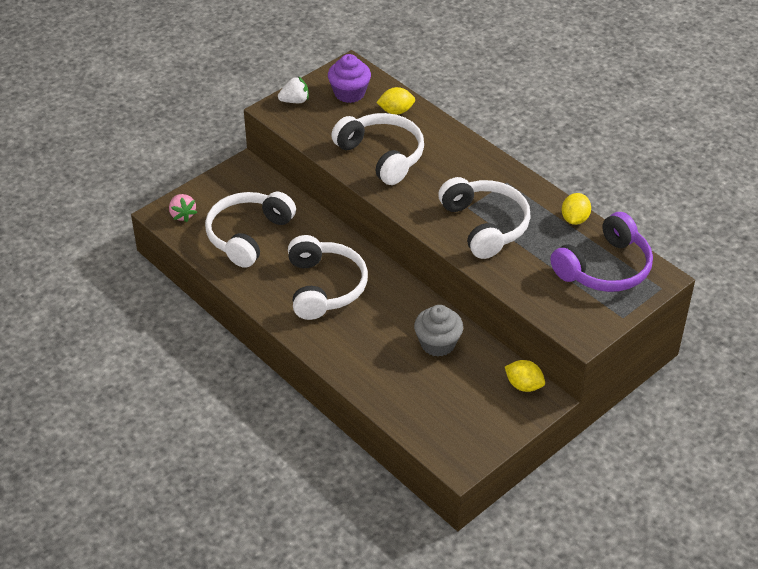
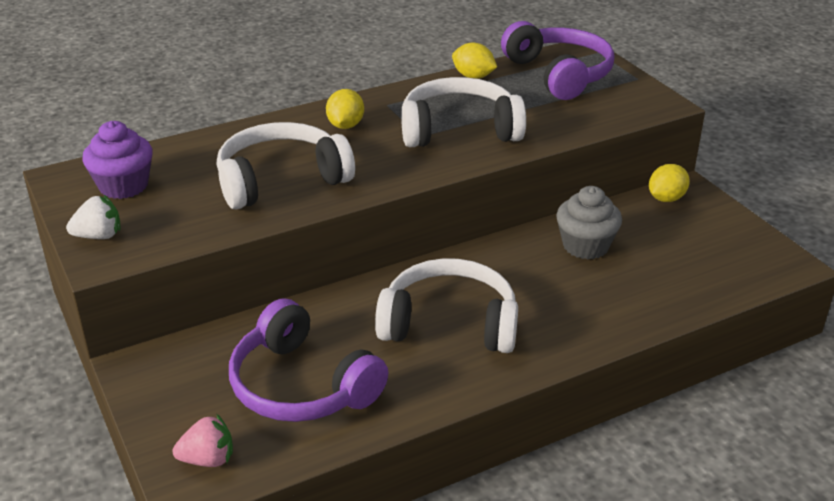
camera: 75 degrees left, 10 degrees down
(248, 235) = (302, 385): white headphones -> purple headphones
(295, 101) = (99, 236): white strawberry -> white strawberry turned 75 degrees clockwise
(396, 111) = (195, 155): yellow lemon -> yellow lemon (345, 125)

